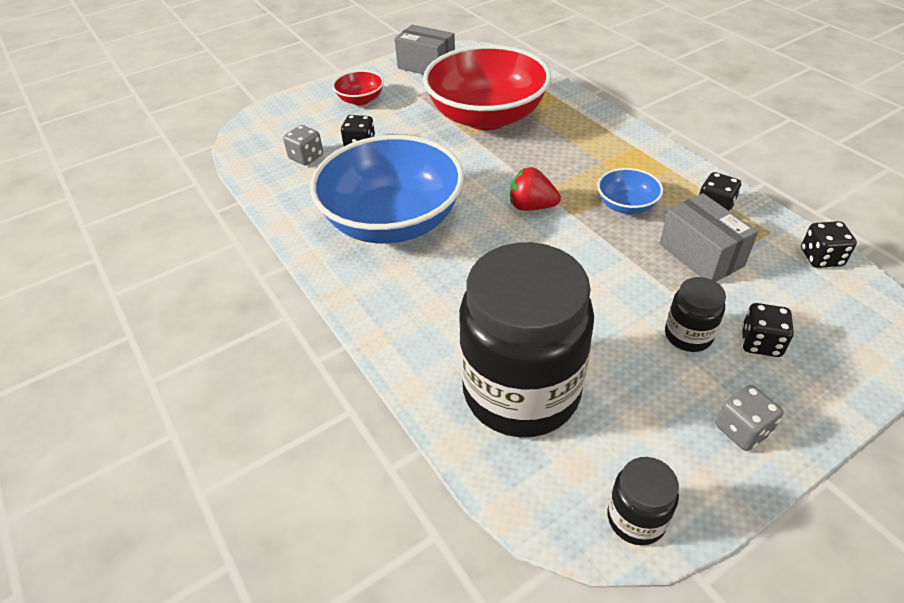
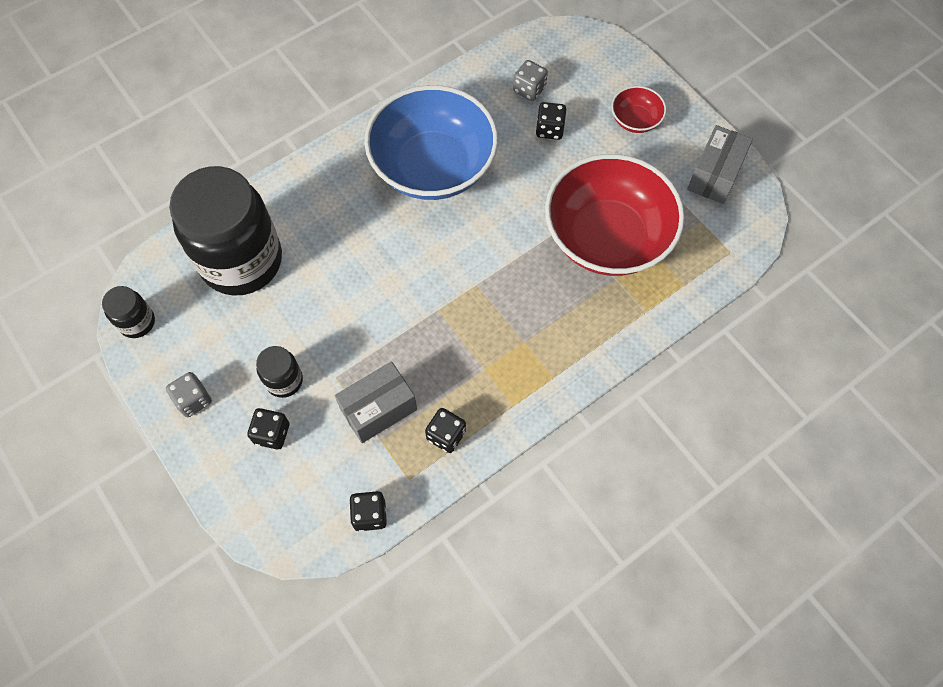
camera: 85 degrees right, 20 degrees up
(531, 207) = (451, 275): red strawberry -> none
(626, 205) = (452, 356): blue bowl -> none

